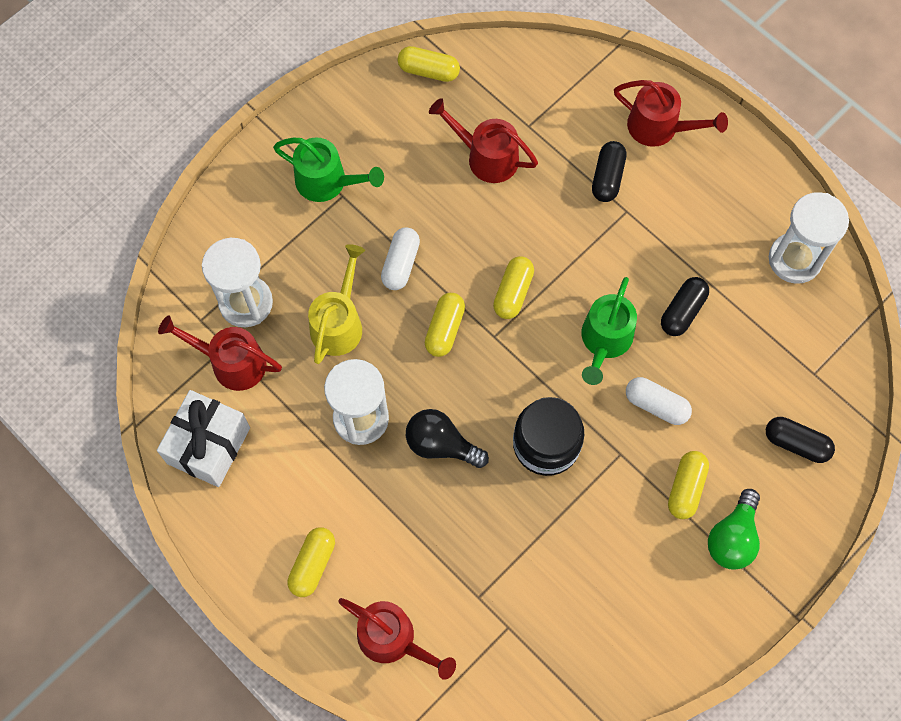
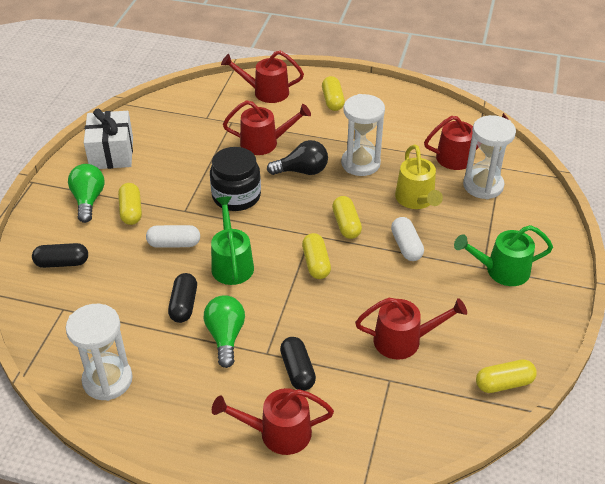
camera: 150 degrees right, 25 degrees down
(208, 445) = (435, 120): white gift -> white gift (111, 153)
(457, 525) = (265, 143): none -> red watering can
(657, 250) = (225, 337): none -> green light bulb

